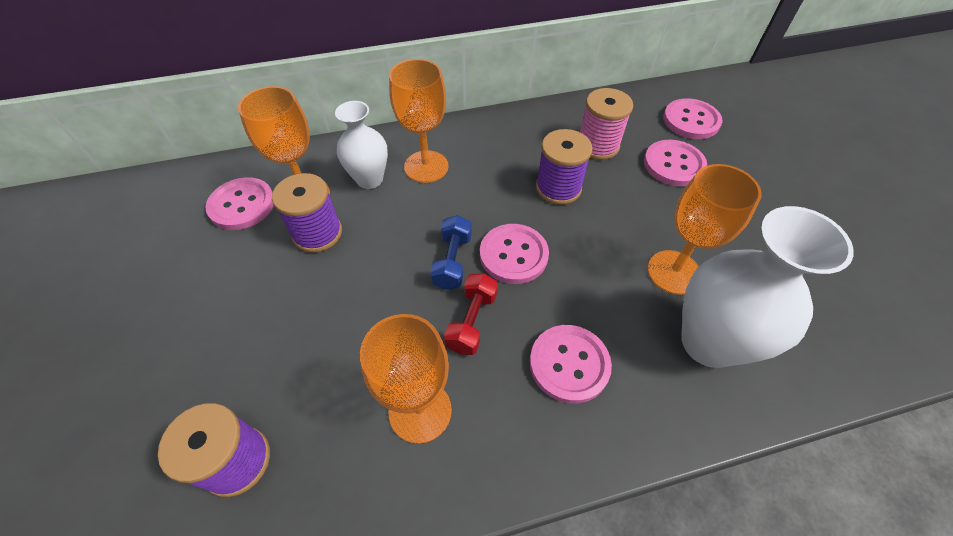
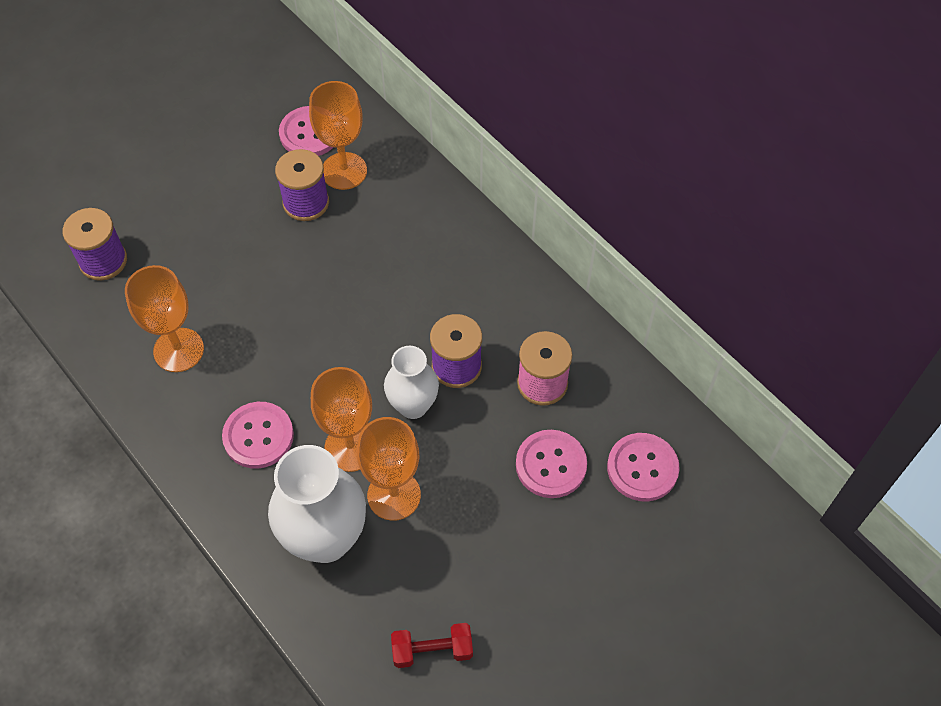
camera: 65 degrees right, 5 degrees up
(369, 179) = (387, 208): white vase -> white vase (413, 405)
(426, 166) = (427, 244): orange goblet -> orange goblet (350, 447)
(452, 261) = (323, 314): blue dumbbell -> none
(472, 321) = (268, 353): red dumbbell -> red dumbbell (432, 650)
(513, 255) = (352, 358): pink button -> none

